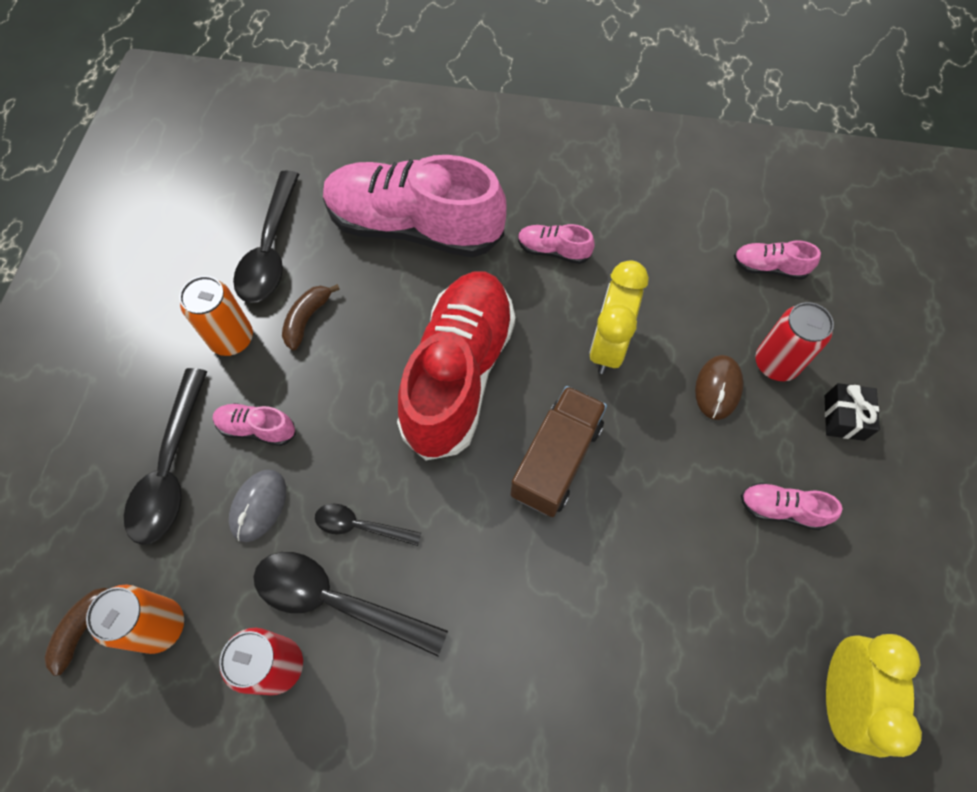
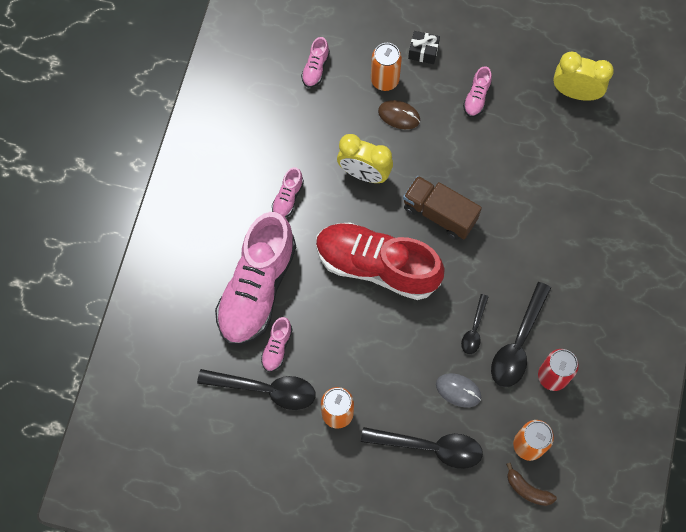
camera: 85 degrees left, 5 degrees up
(257, 428) = (406, 393): pink shoe -> pink shoe (277, 347)
(307, 319) = (326, 363): brown banana -> none
(776, 363) = (385, 80): red can -> orange can

